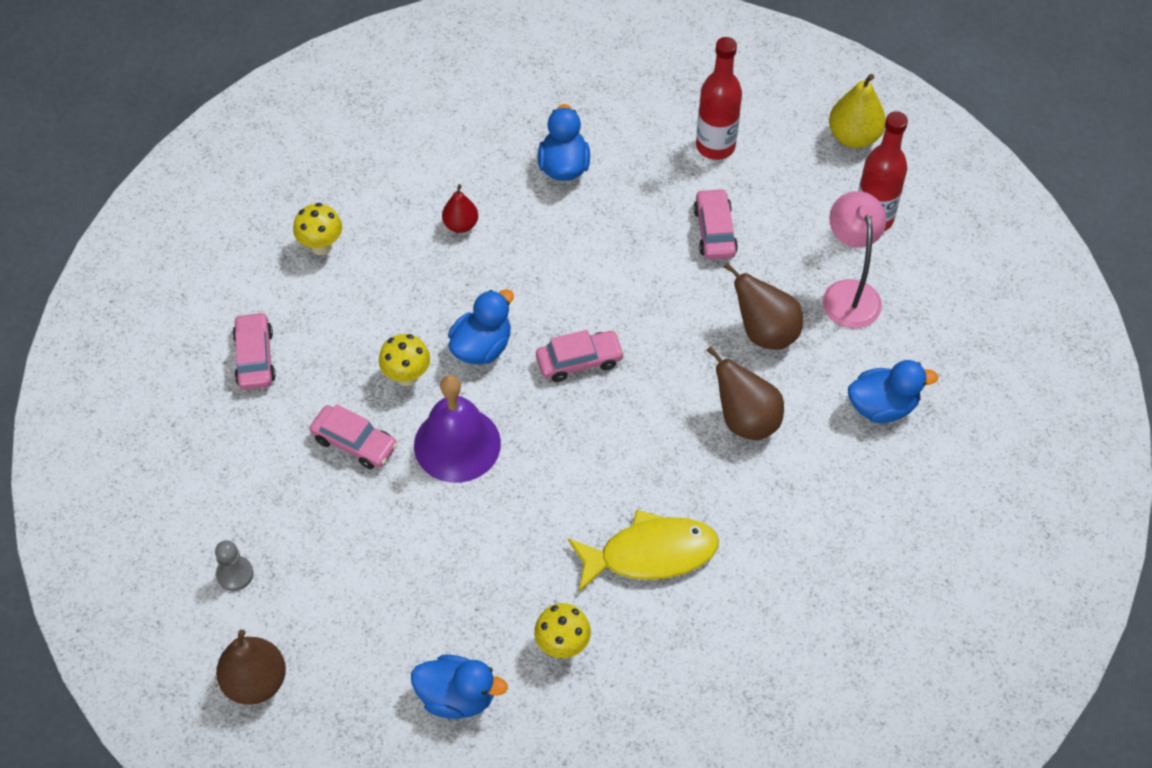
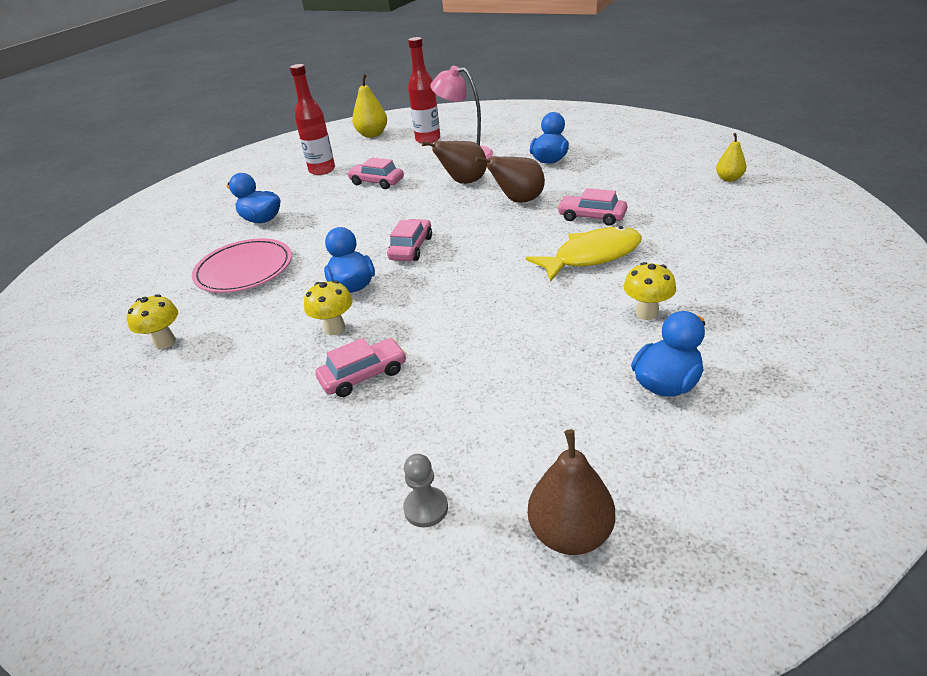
camera: 55 degrees left, 20 degrees down
(255, 358) = (211, 415): pink car -> pink car (592, 217)
(457, 444) = (421, 319): purple bell -> none
(461, 225) = (244, 269): red pear -> pink plate
(650, 554) = (592, 256): yellow fish -> yellow fish turned 45 degrees clockwise
(932, 649) = (729, 179): none -> yellow pear

